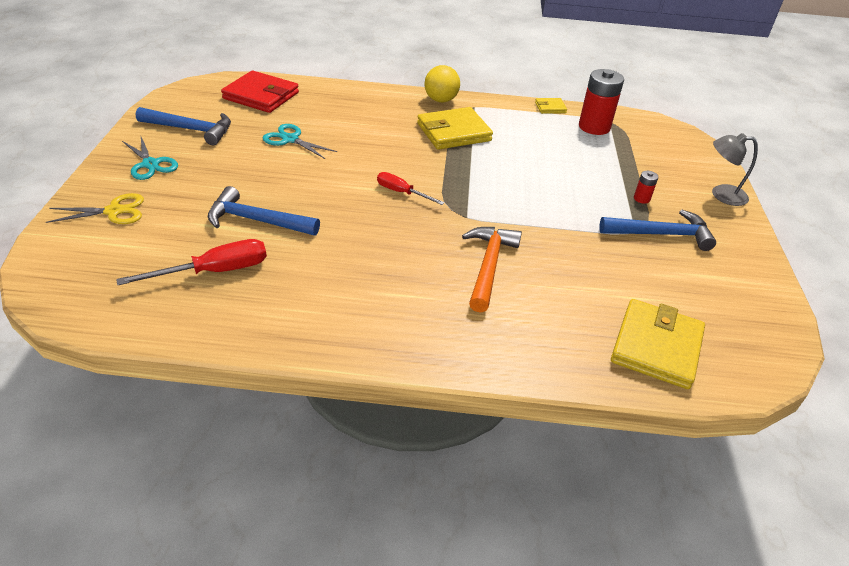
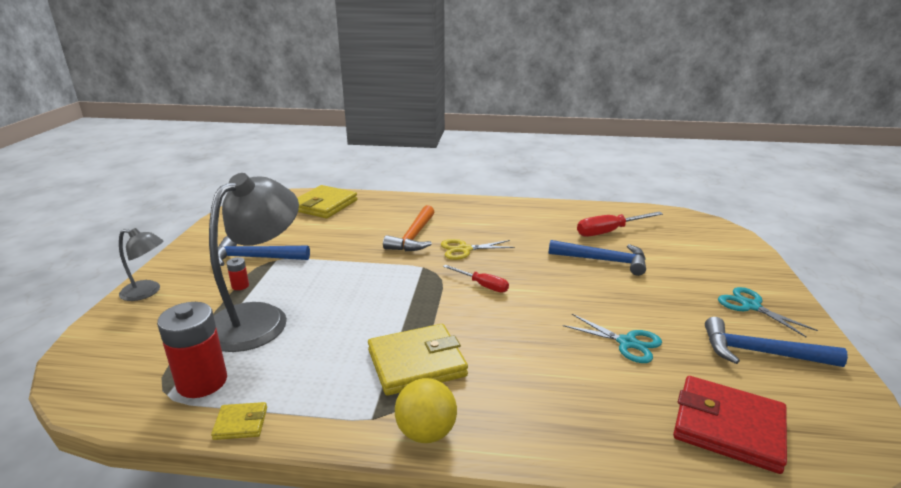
camera: 175 degrees left, 15 degrees down
(114, 211) = (727, 264): yellow scissors -> yellow scissors (464, 249)
(594, 167) = (259, 318): none -> grey lamp

